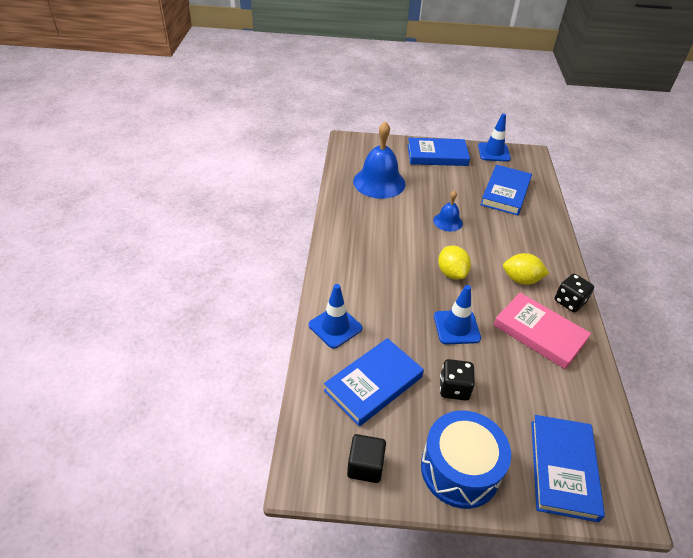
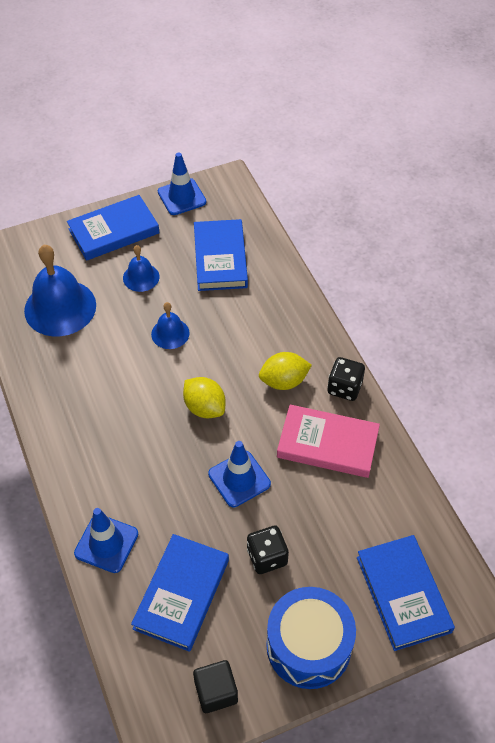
camera: 25 degrees left, 10 degrees up
(443, 184) = (141, 277): none -> blue bell

